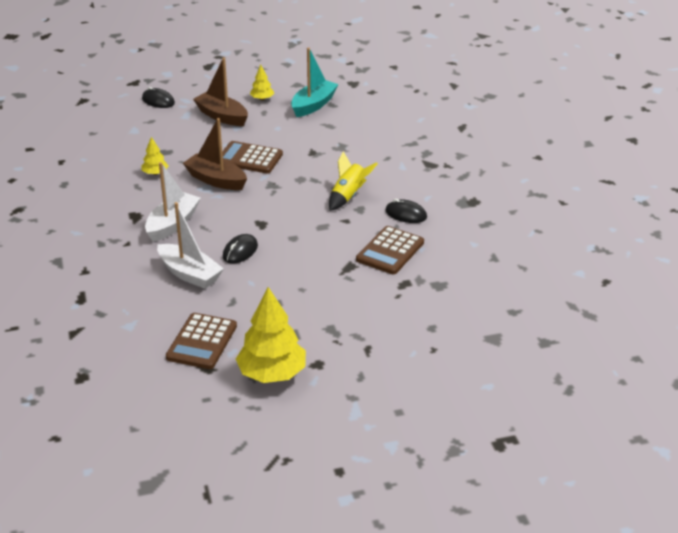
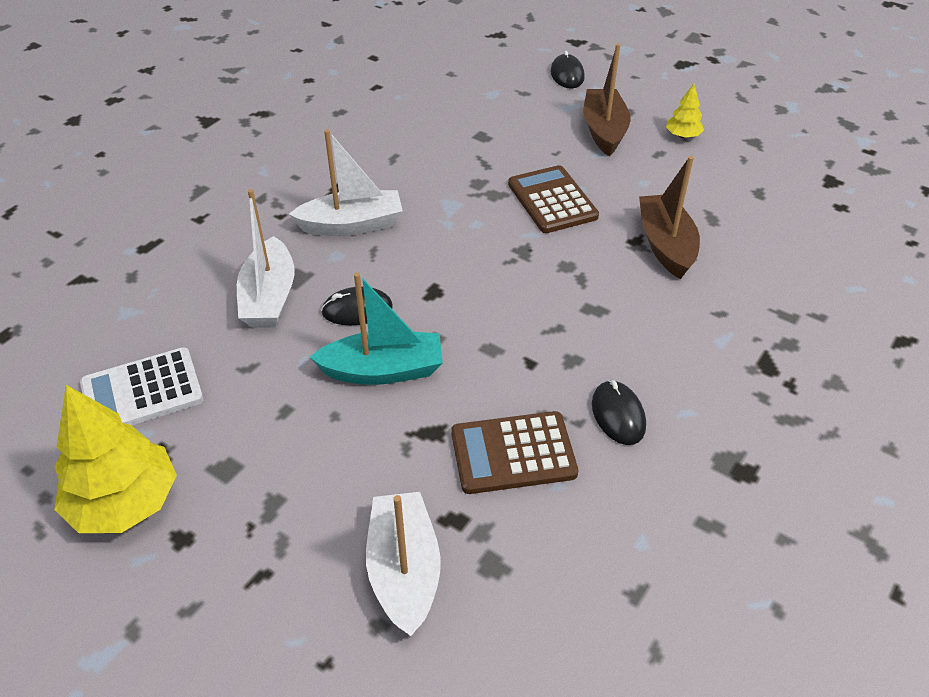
camera: 50 degrees right, 10 degrees up
(155, 173) = (432, 154): yellow tree -> none
(202, 342) = (142, 392): brown calculator -> white calculator
(216, 180) = (476, 203): brown boat -> brown boat (665, 245)
(313, 105) = (733, 180): turquoise boat -> turquoise boat (383, 370)
(348, 196) = (586, 331): yellow rocket -> none
(413, 309) = (404, 571): none -> white boat

